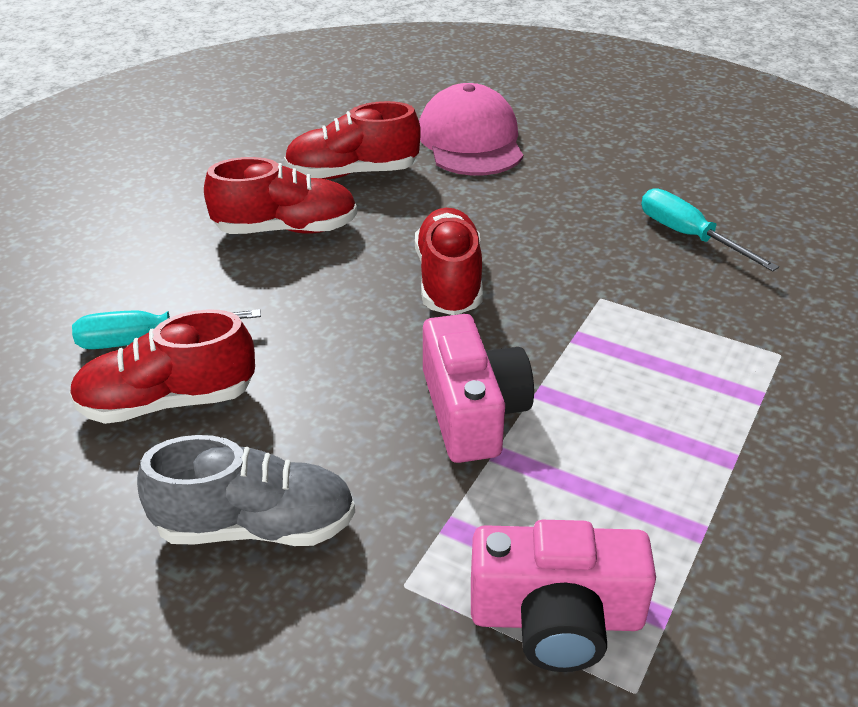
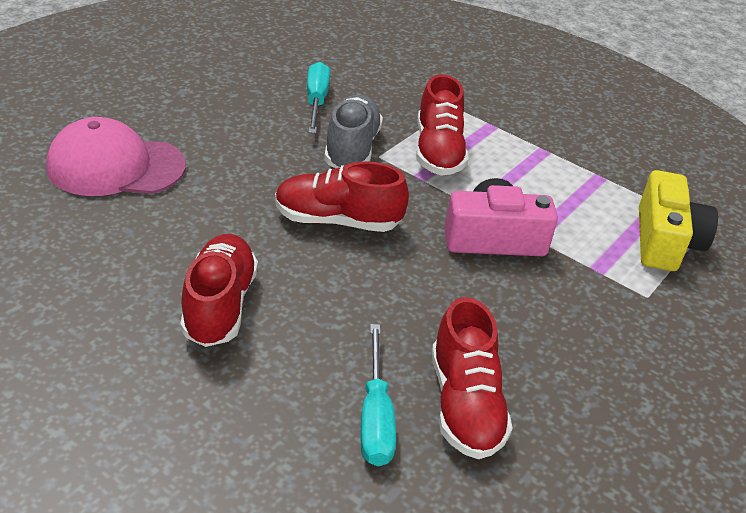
camera: 85 degrees left, 0 degrees up
(255, 526) = (603, 360): grey shoe -> grey shoe (351, 149)
(352, 173) = (135, 248): red shoe -> red shoe (438, 152)
(556, 618) = (665, 241): pink camera -> yellow camera
(689, 236) = (316, 101): turquoise screwdriver -> turquoise screwdriver turned 120 degrees clockwise

